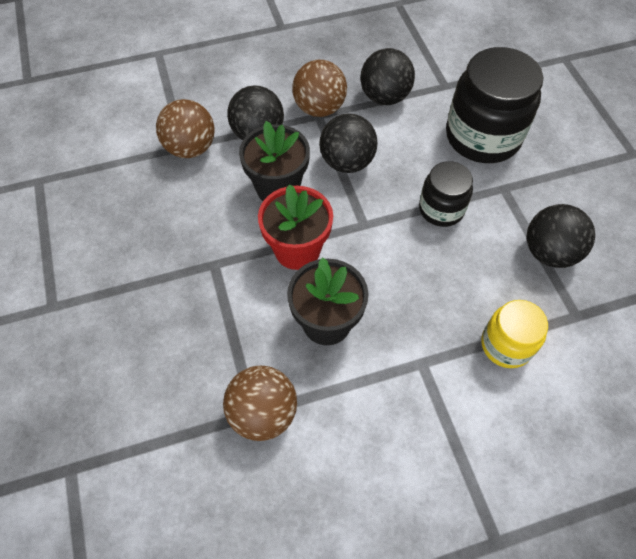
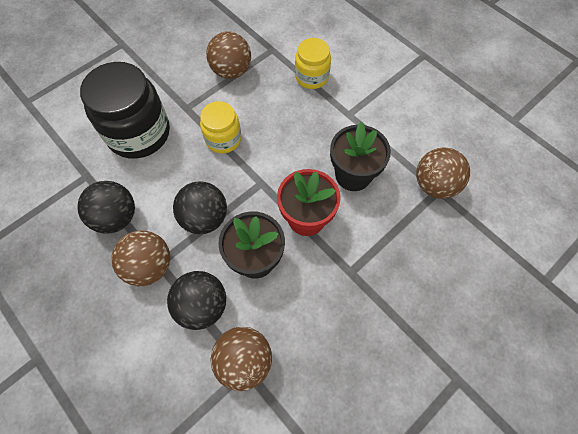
camera: 115 degrees left, 5 degrees up
(441, 209) = (223, 139): black jar -> yellow jar
(549, 252) = (231, 71): black ball -> brown ball

